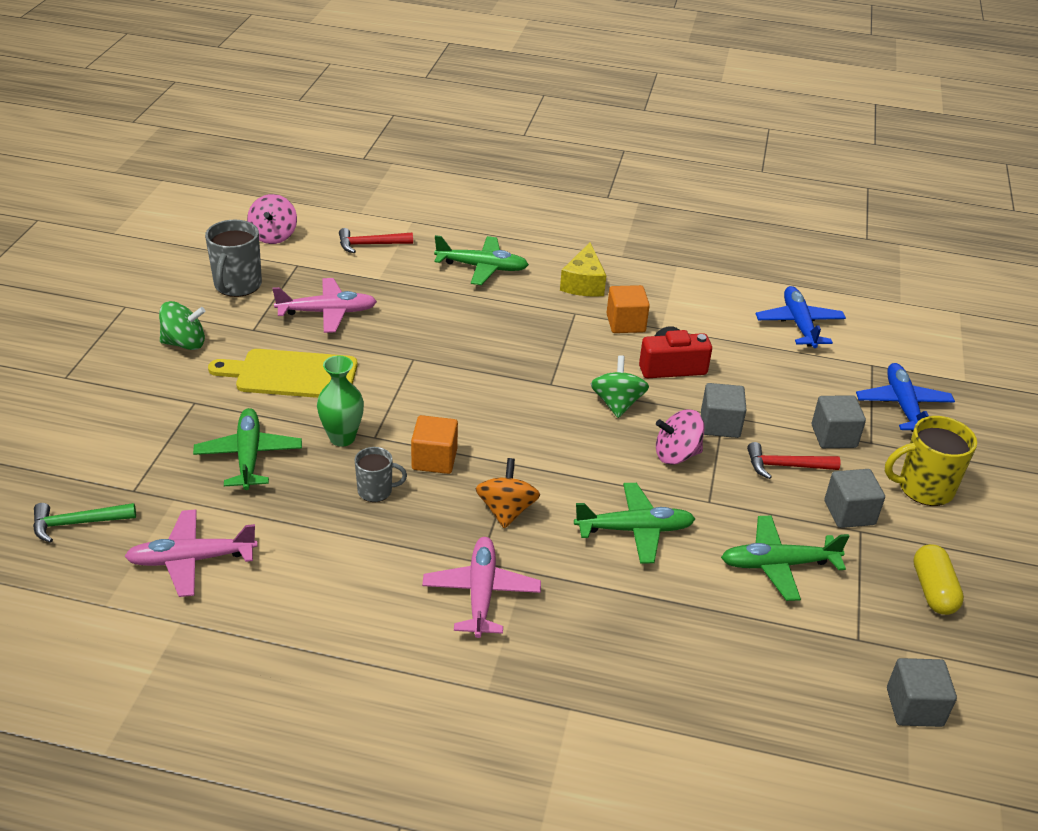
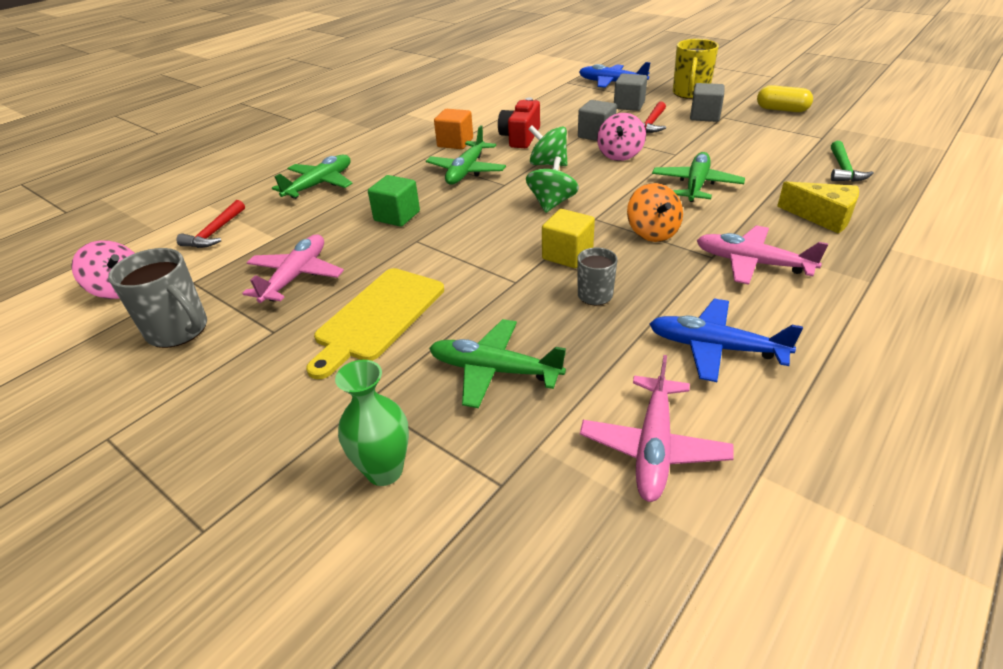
camera: 60 degrees left, 0 degrees up
(77, 523) = (541, 558): green hammer -> green hammer (843, 169)
(184, 343) = (244, 391): green spinning top -> green spinning top (551, 203)
(342, 438) = (504, 301): green vase -> green vase (384, 471)
(434, 459) = (567, 255): orange cube -> yellow cube
(449, 333) = (397, 216): none -> green cube
(506, 510) = (652, 232): orange spinning top -> orange spinning top turned 135 degrees counterclockwise
(583, 283) = (389, 148): yellow cheese -> yellow cheese (822, 217)
(778, 565) = (747, 145): green plane -> green plane (466, 171)
(799, 324) = (509, 92): blue plane -> blue plane (715, 348)
(914, 707) = (882, 135): grey cube -> none

